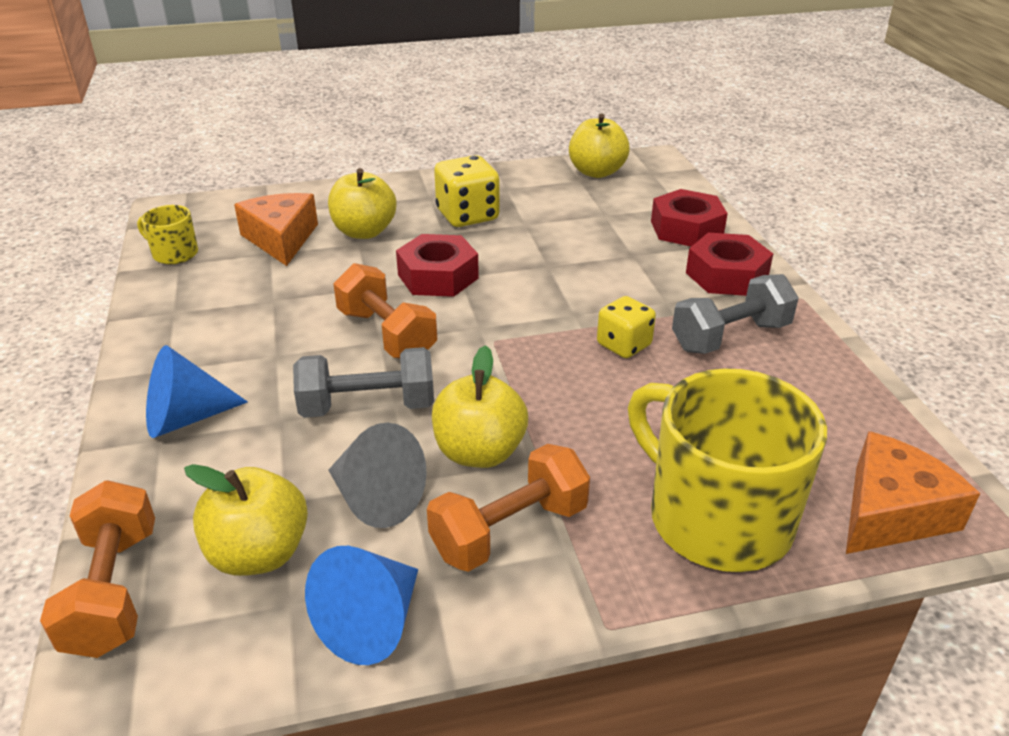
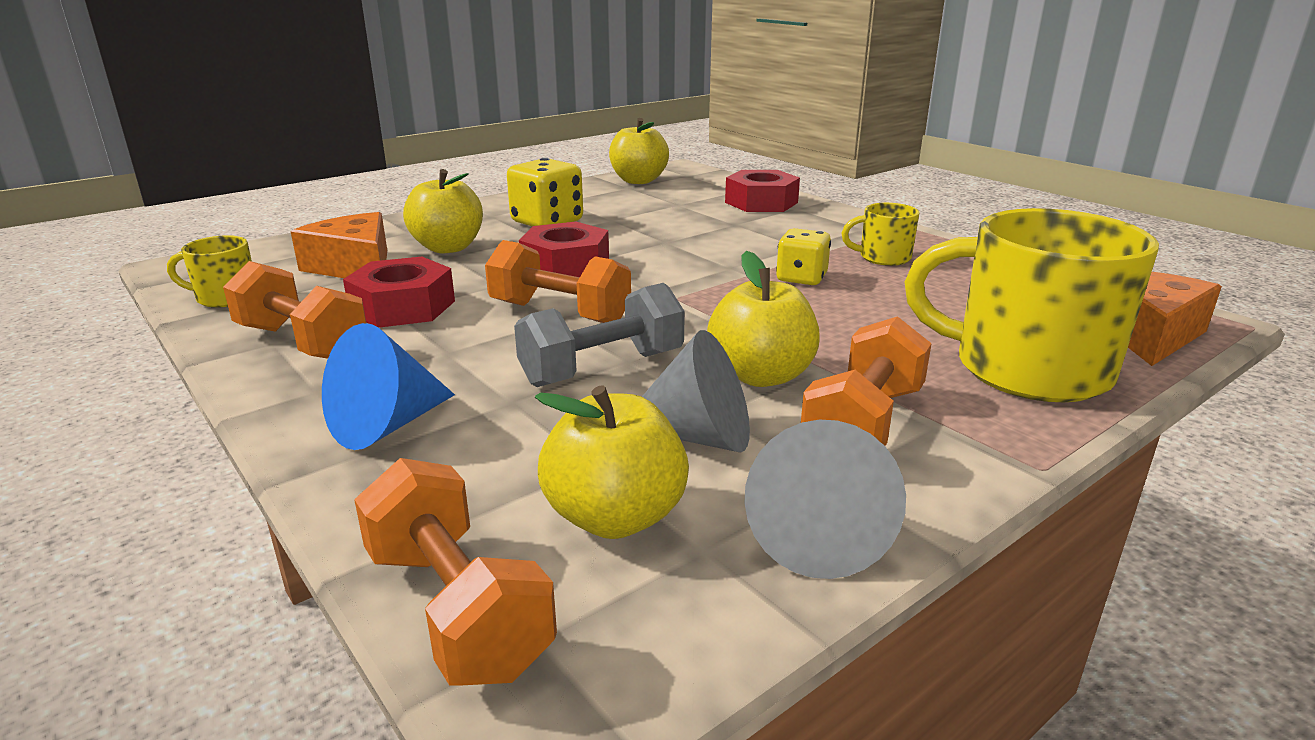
camera: 25 degrees left, 10 degrees down
(190, 317) = (302, 343): none -> orange dumbbell
(371, 623) = (816, 537): blue cone -> grey cone
(726, 275) = (830, 223): red nut -> red nut (403, 307)
(730, 337) = (883, 258): grey dumbbell -> yellow mug

